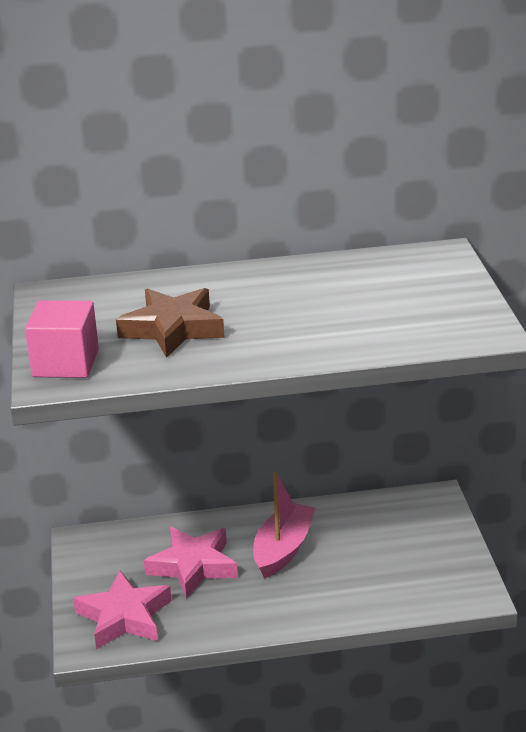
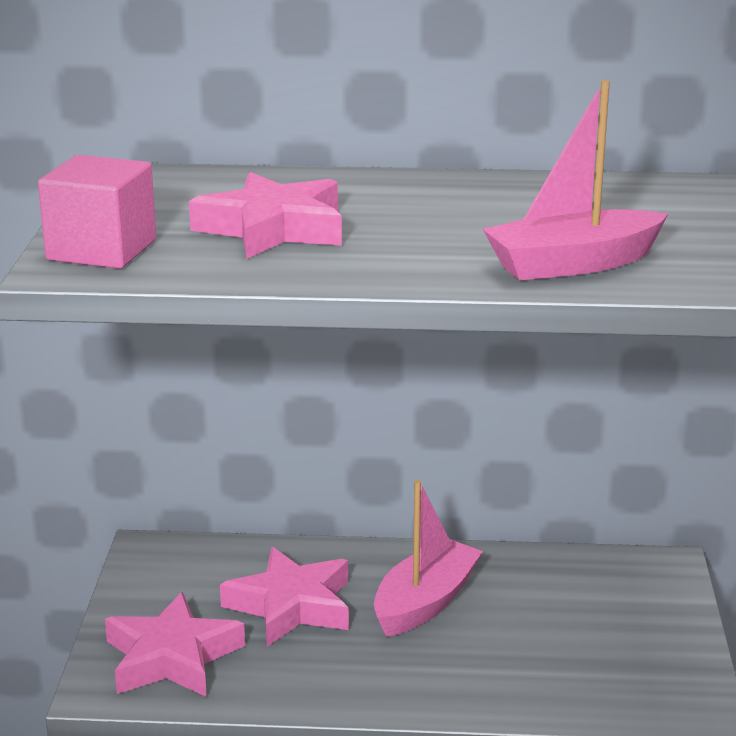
camera: 10 degrees right, 5 degrees down
(172, 329) = (273, 229): brown star -> pink star
(379, 333) = (572, 264): none -> pink boat

